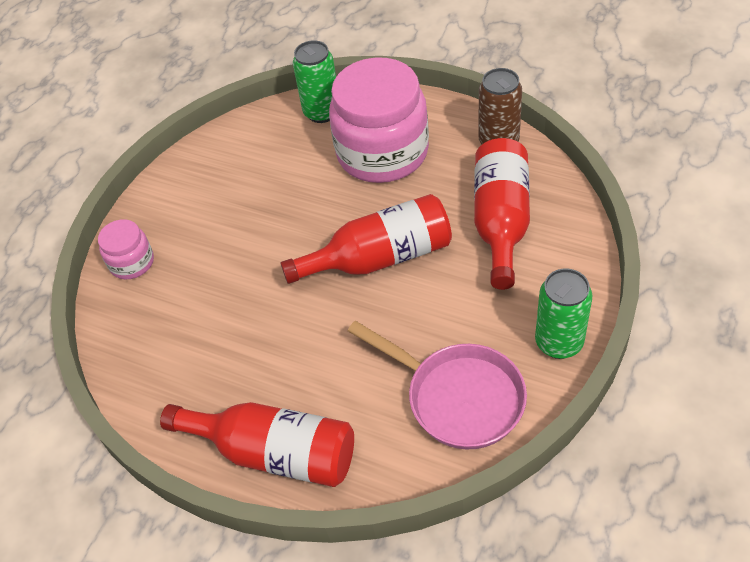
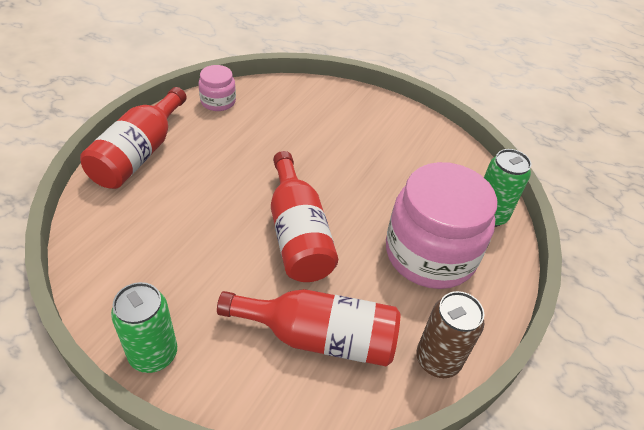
camera: 85 degrees right, 5 degrees down
(132, 262) = (331, 97): pink jar -> pink jar (218, 101)
(458, 397) = (132, 264): pink pan -> none

